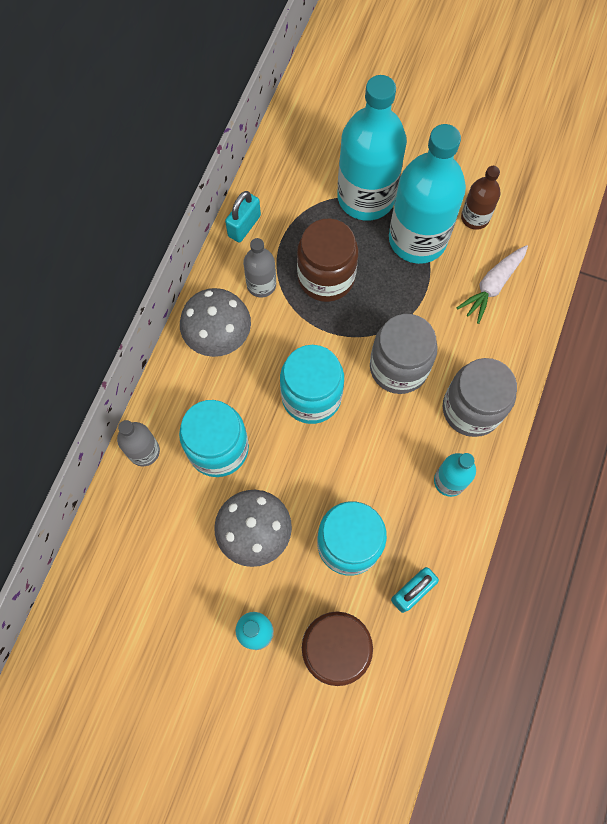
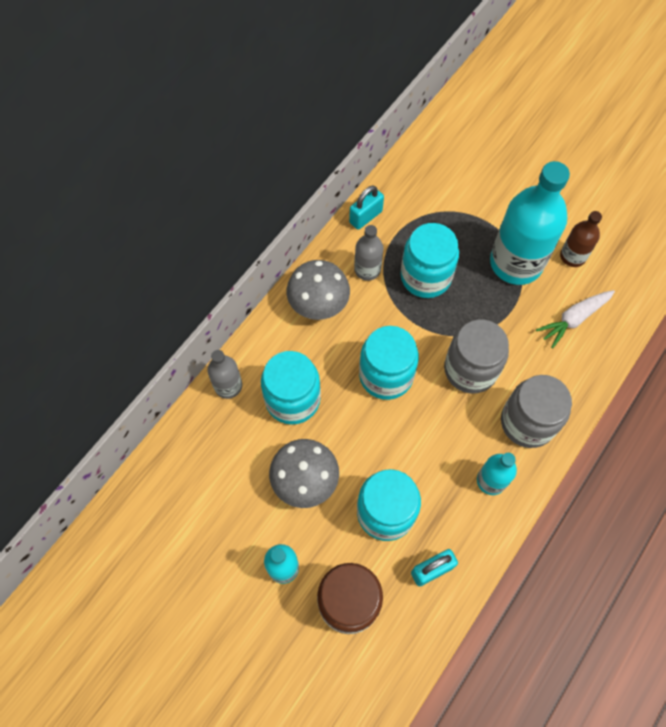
camera: 15 degrees right, 5 degrees down
(326, 277) = (425, 277): brown jar -> turquoise jar
(366, 197) = (479, 217): turquoise bottle -> none

